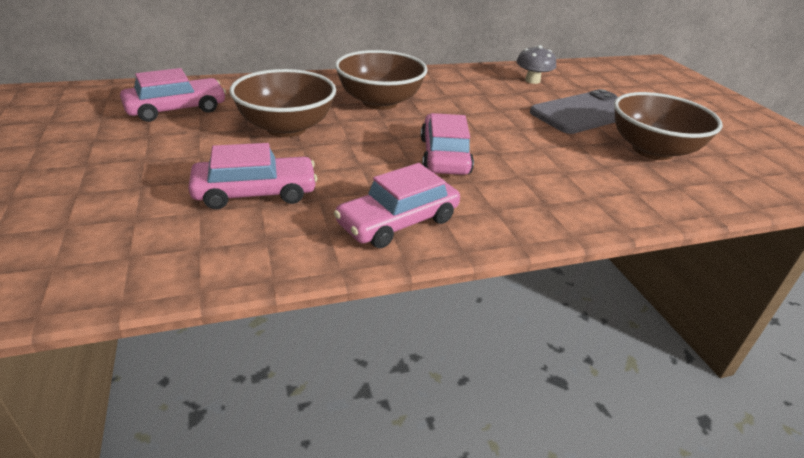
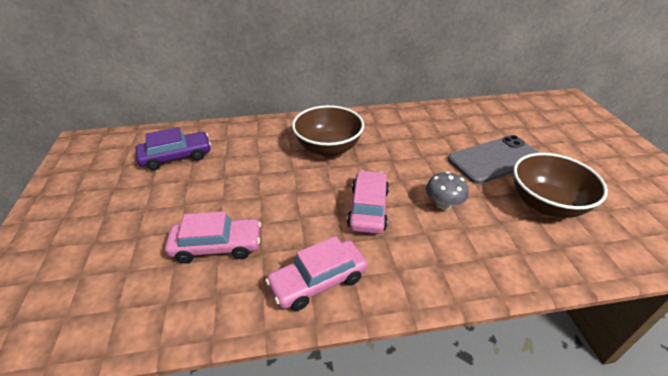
camera: 10 degrees right, 5 degrees up
(176, 109) = (176, 157): pink car -> purple car
(286, 128) = (252, 176): brown bowl -> none
(532, 80) = (457, 122): grey mushroom -> grey mushroom (443, 204)

